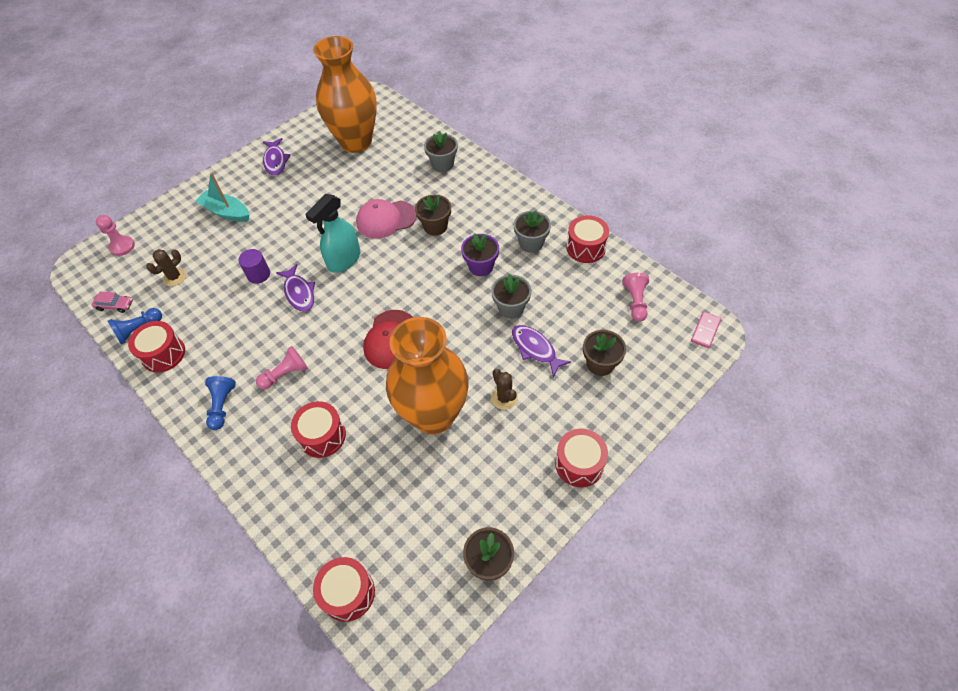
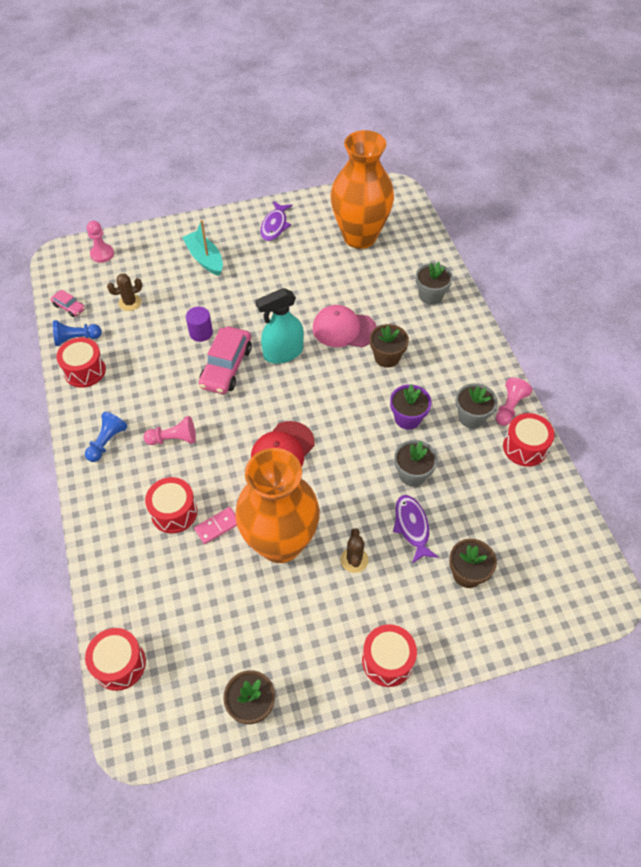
camera: 25 degrees right, 0 degrees up
(299, 293) = (226, 367): purple fish -> pink car
(635, 302) = (542, 528): pink pawn -> pink pawn (509, 407)
(705, 331) = (598, 594): pink domino -> pink domino (217, 526)

